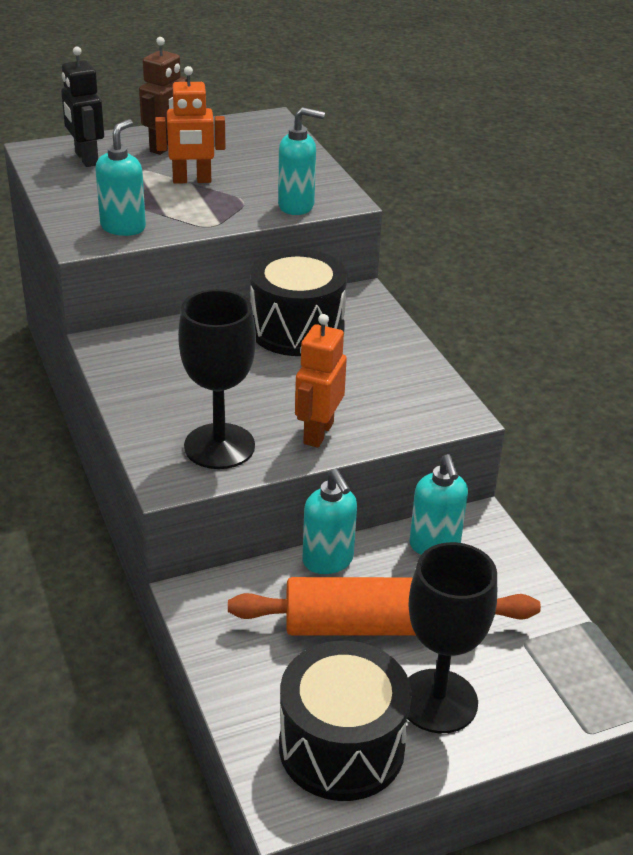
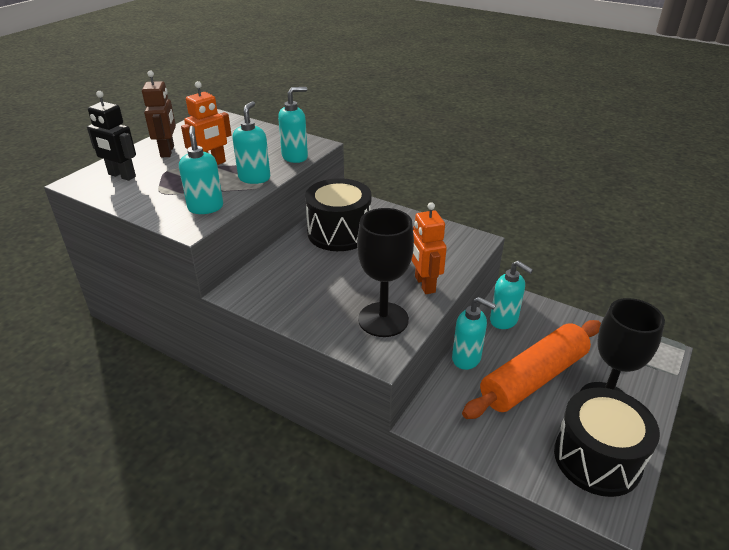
camera: 35 degrees left, 0 degrees up
(216, 214) = (254, 178): none -> turquoise soap dispenser

